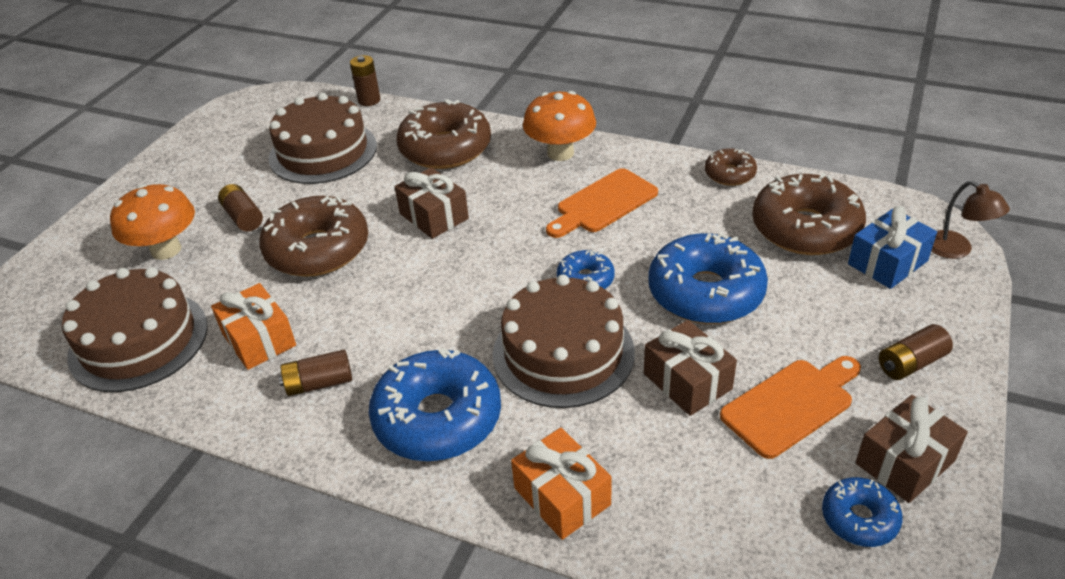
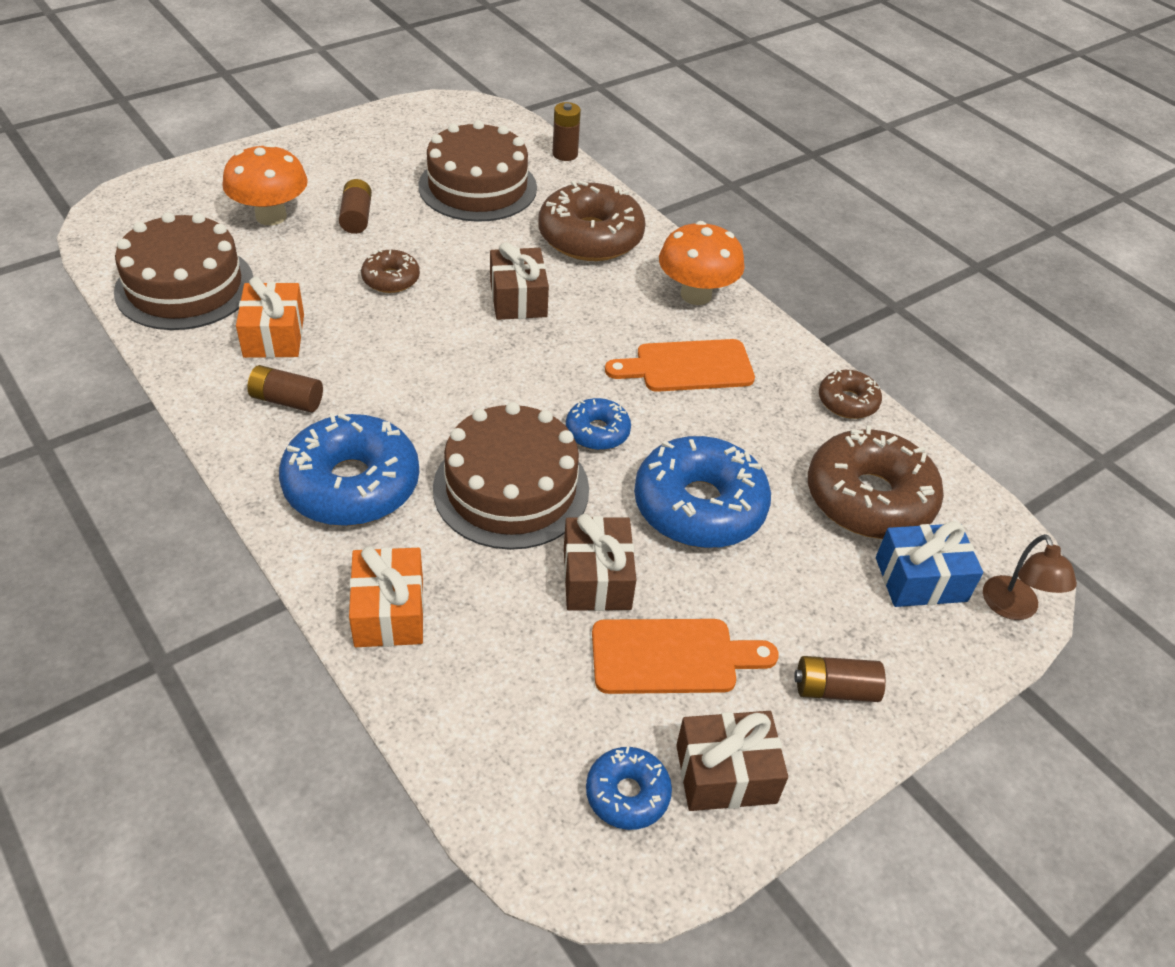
camera: 25 degrees right, 5 degrees up
(318, 249) = (391, 279): brown donut -> brown donut, size x0.51

